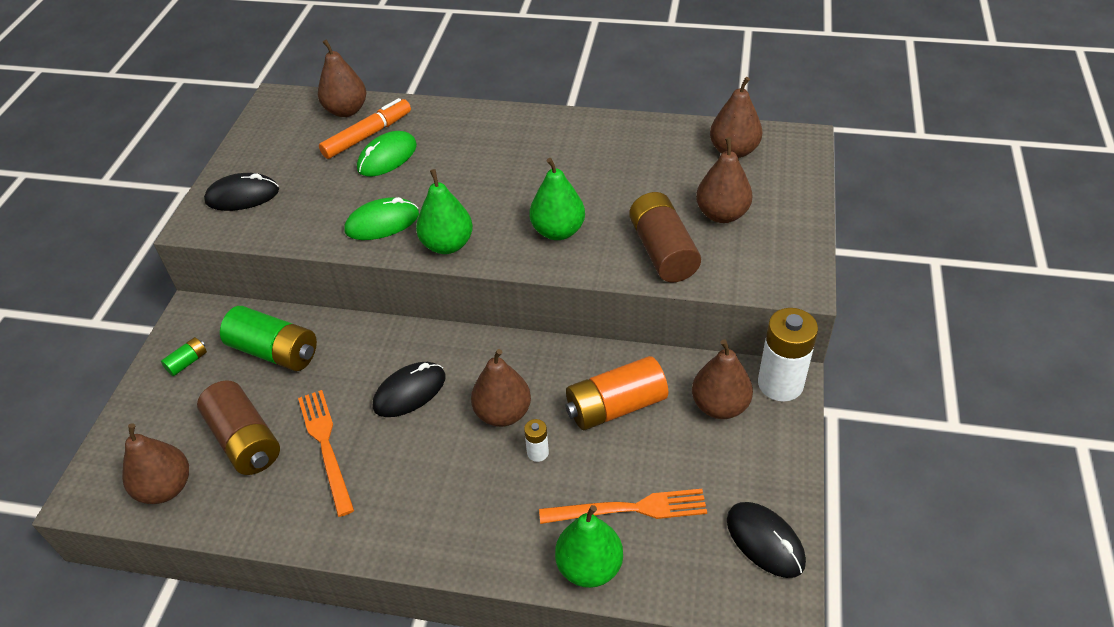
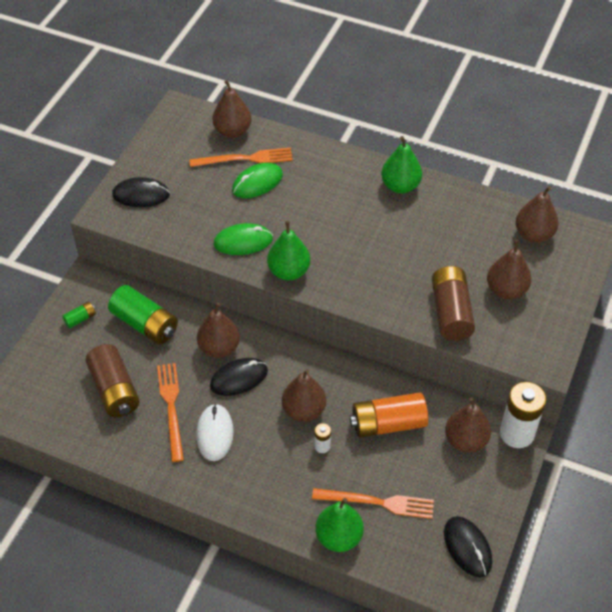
camera: 10 degrees right, 5 degrees up
(166, 488) = (55, 413): brown pear -> brown pear (219, 348)
(367, 135) = (245, 159): orange marker -> orange fork
(391, 467) = (215, 433): none -> white mouse
(558, 231) = (375, 277): green pear -> green pear (400, 186)

